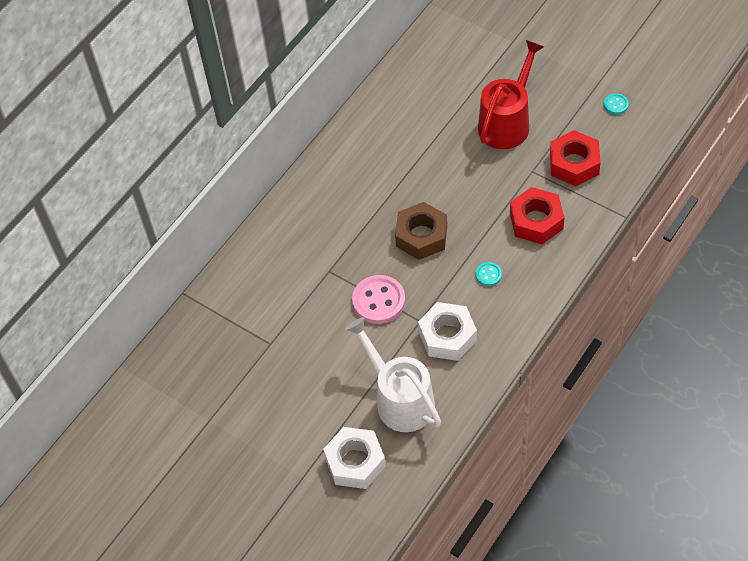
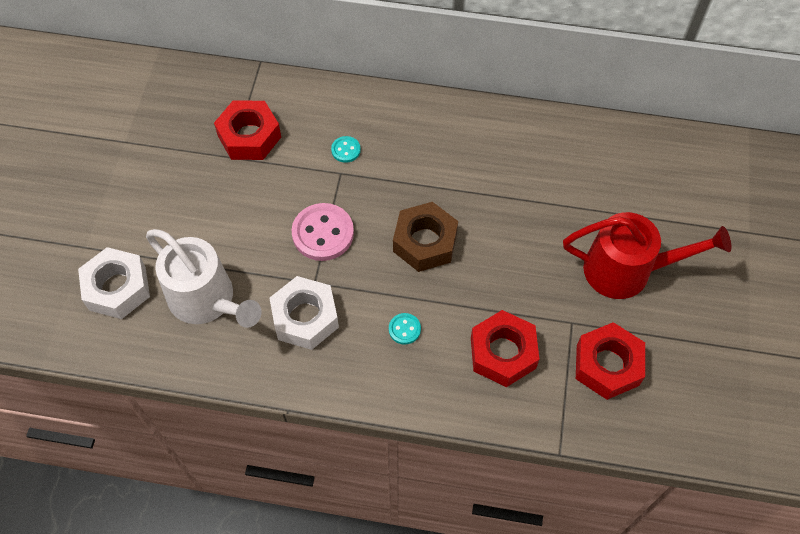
camera: 60 degrees right, 5 degrees up
(257, 324) = (249, 136): none -> red nut
(399, 399) = (208, 300): white watering can -> white watering can turned 105 degrees clockwise
(616, 104) = (724, 382): turquoise button -> turquoise button (346, 150)

